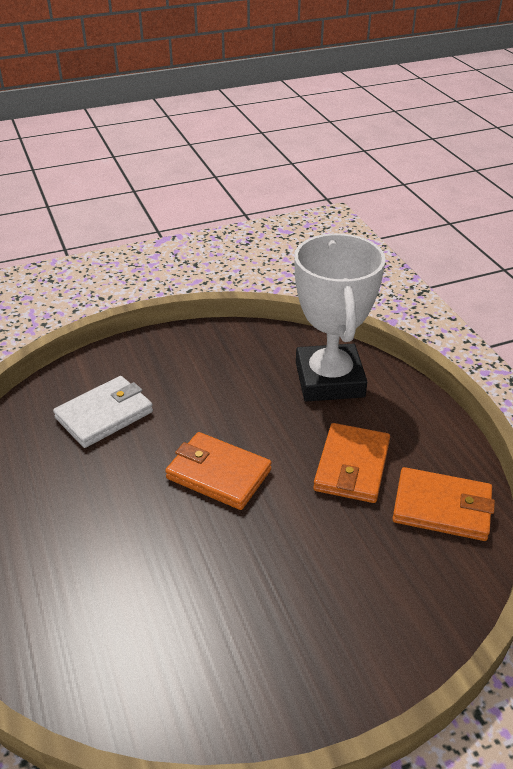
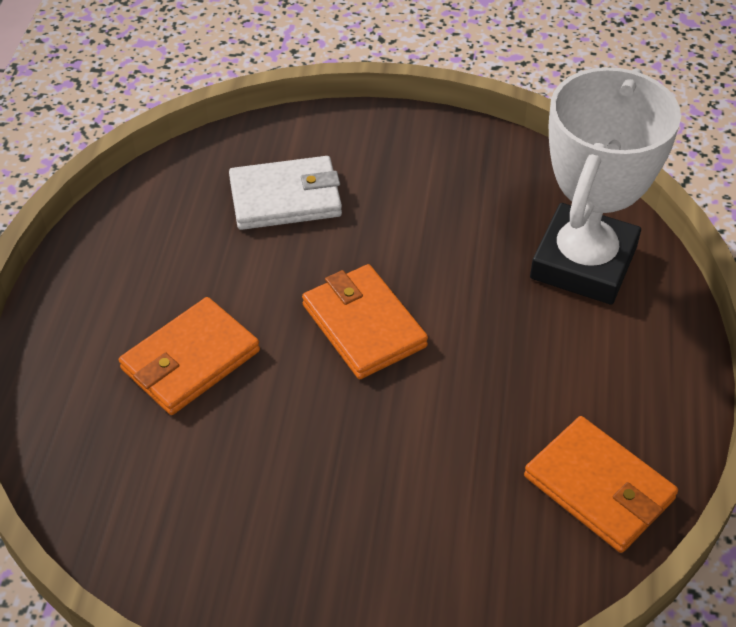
camera: 30 degrees right, 10 degrees up
(352, 466) = (526, 386): orange wallet -> orange wallet (190, 360)

